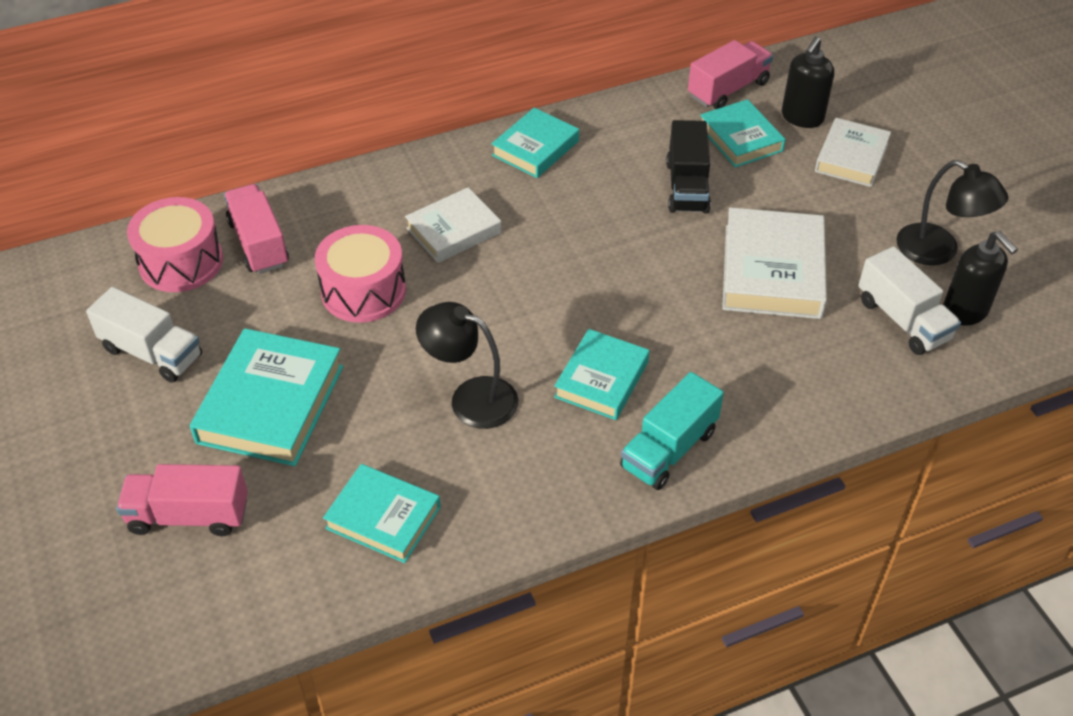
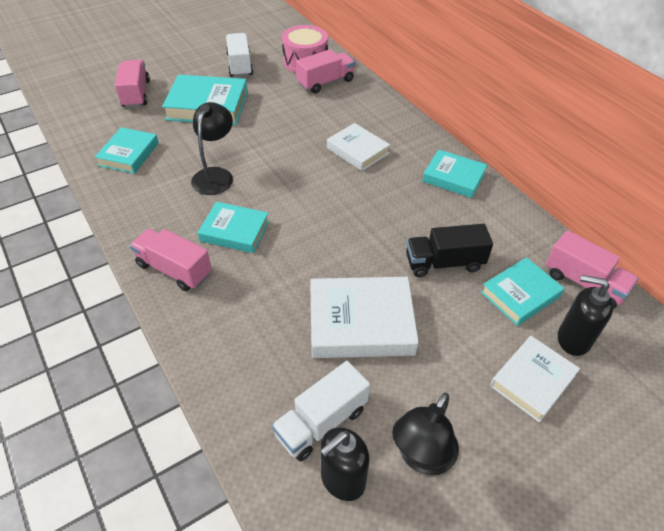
camera: 80 degrees right, 0 degrees up
(152, 353) = (240, 65): white truck -> white truck turned 150 degrees clockwise
(363, 291) = (296, 123): pink drum -> none
(669, 449) = (174, 269): turquoise truck -> pink truck
(851, 157) = (532, 381): white book -> white book turned 60 degrees counterclockwise

